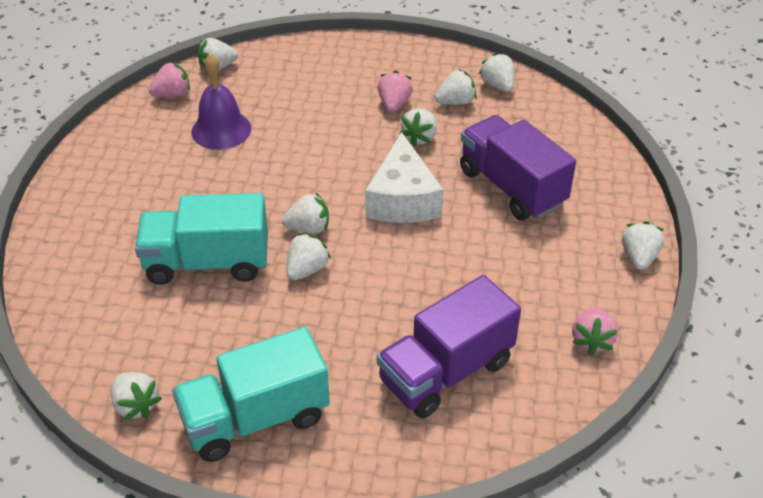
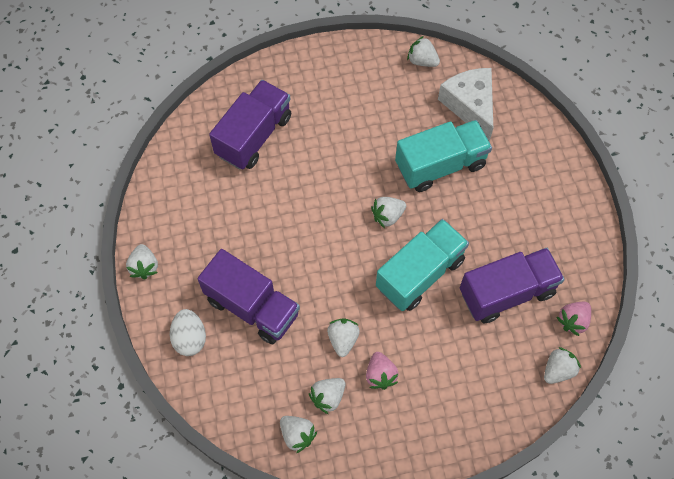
camera: 160 degrees right, 20 degrees up
(221, 130) = (507, 292): purple bell -> purple truck
(255, 418) = (352, 74): turquoise truck -> turquoise truck (420, 273)
(307, 269) = (372, 181): white strawberry -> none
(403, 199) = (331, 266): white cheese -> white cheese (470, 106)
(592, 340) = (168, 186): pink strawberry -> none
(593, 179) = (190, 338): none -> white egg

